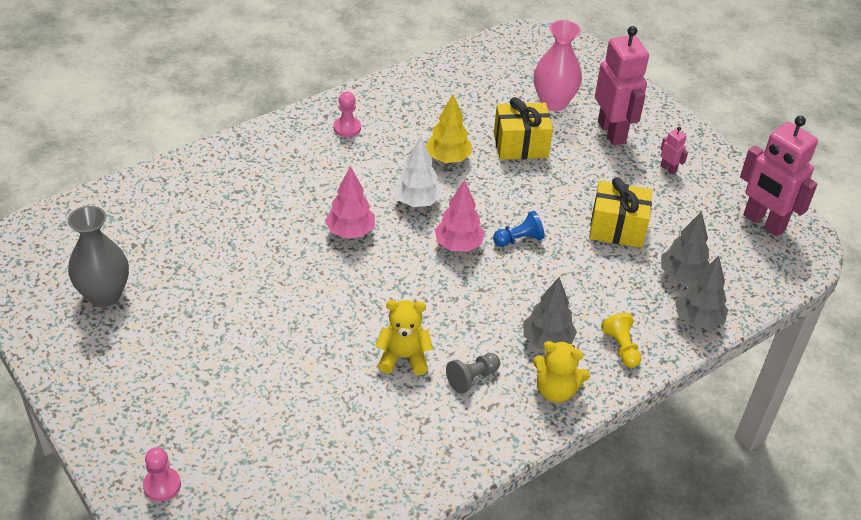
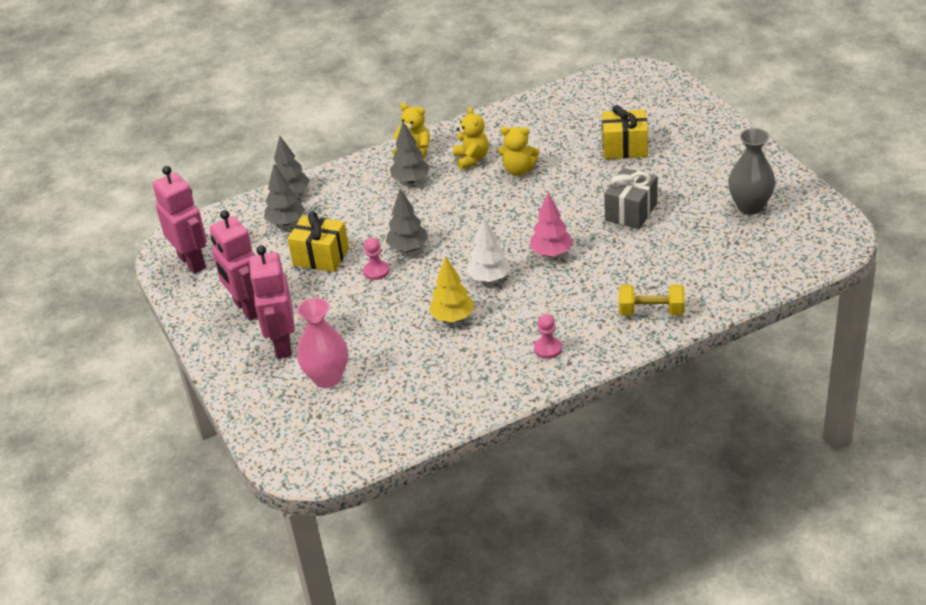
camera: 165 degrees left, 5 degrees down
(162, 485) = (681, 107): pink pawn -> pink pawn (376, 271)
(242, 164) = (651, 311): none -> yellow dumbbell
(254, 288) = (631, 212): none -> grey gift
(458, 245) = (461, 243): pink tree -> none
(472, 378) = (471, 159): grey pawn -> yellow teddy bear
(519, 239) = (408, 248): blue pawn -> grey tree
(520, 145) = (378, 331): yellow gift -> yellow gift (625, 147)
(621, 347) = (357, 177): yellow pawn -> none
(668, 169) = (247, 308): pink robot -> pink robot, size x2.39

